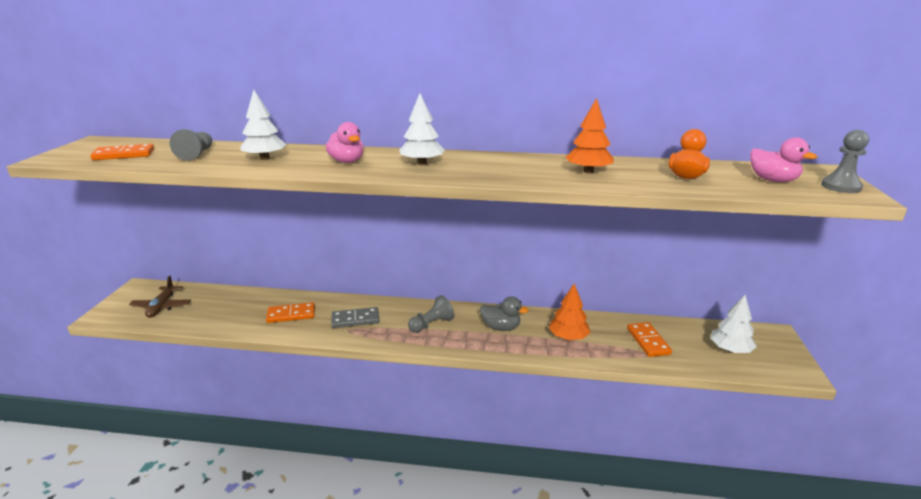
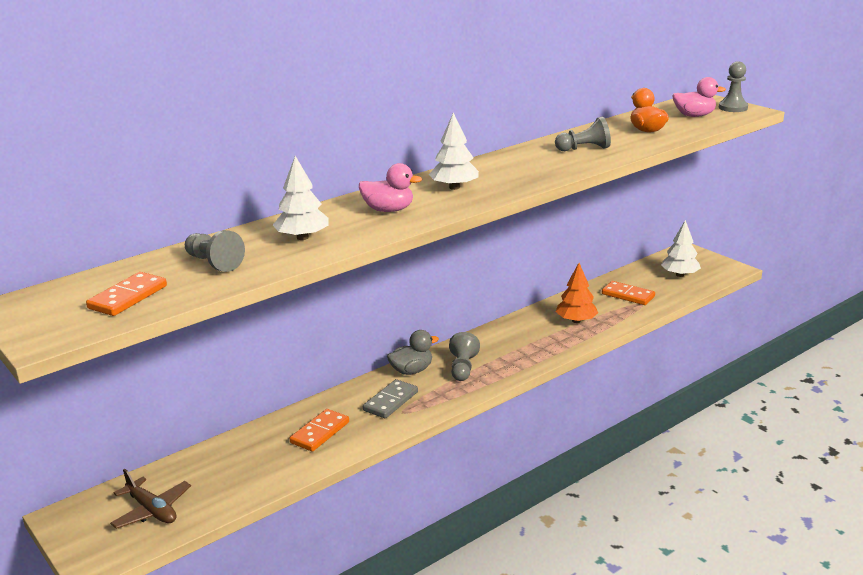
camera: 45 degrees left, 0 degrees up
(501, 327) = (519, 340): grey duck -> grey duck (411, 371)
(588, 171) = (584, 149): orange tree -> grey pawn

